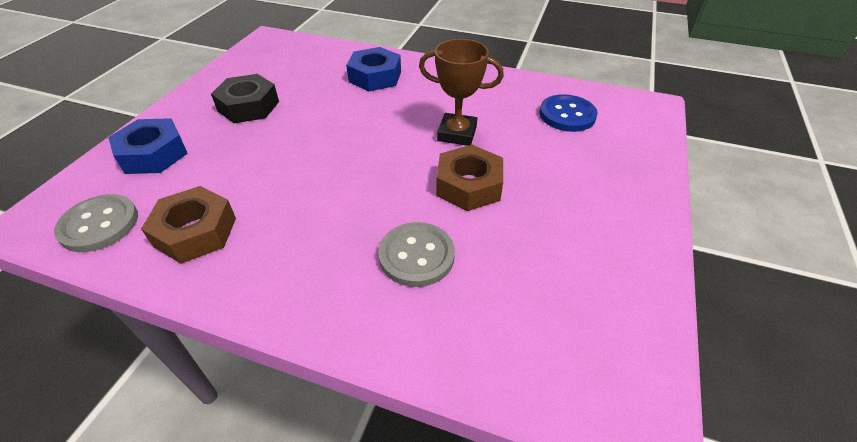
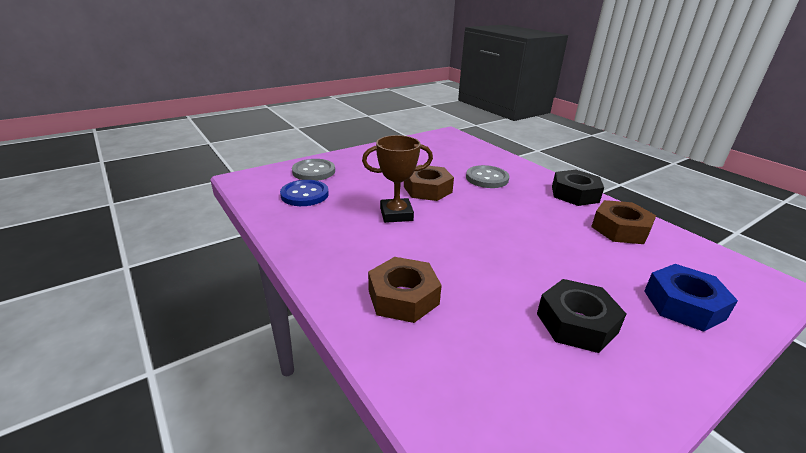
camera: 145 degrees left, 15 degrees down
(99, 224) = (702, 259): grey button -> grey button (313, 171)
(263, 288) = (574, 194): none -> black nut
(375, 77) = (403, 297): blue nut -> brown nut
(457, 133) = (396, 214): brown trophy -> brown trophy turned 60 degrees counterclockwise

